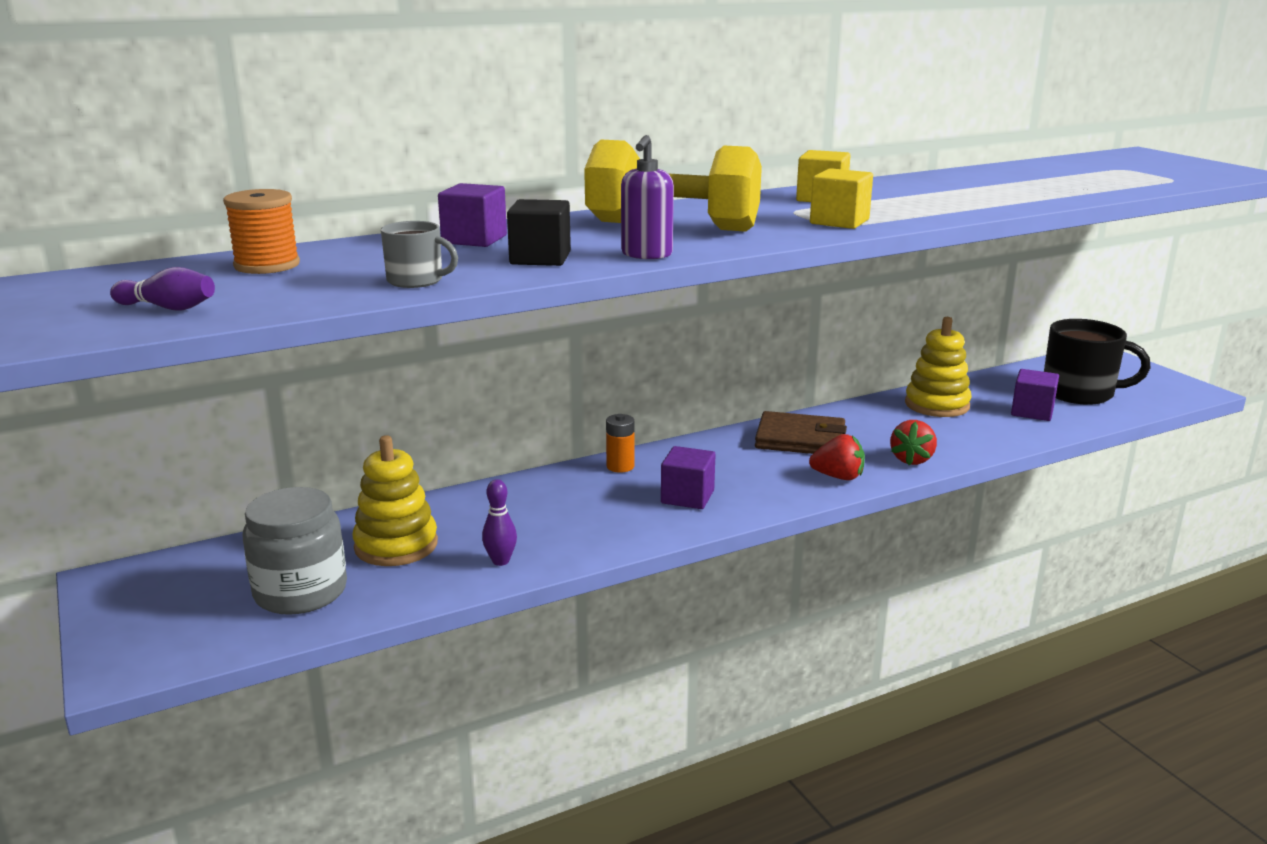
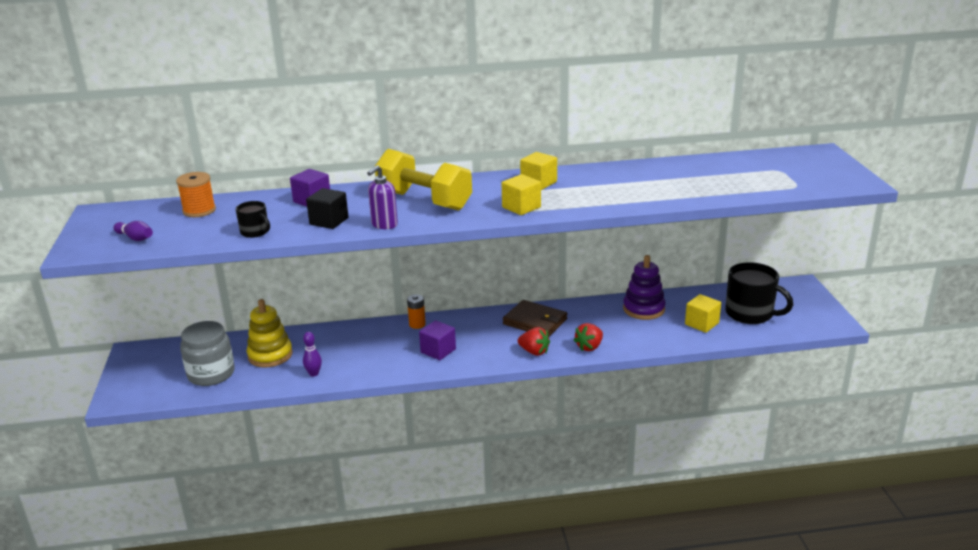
camera: 20 degrees right, 5 degrees up
(416, 281) = (255, 232): grey mug -> black mug
(937, 405) = (644, 309): yellow stacking toy -> purple stacking toy
(1032, 412) = (701, 324): purple cube -> yellow cube

